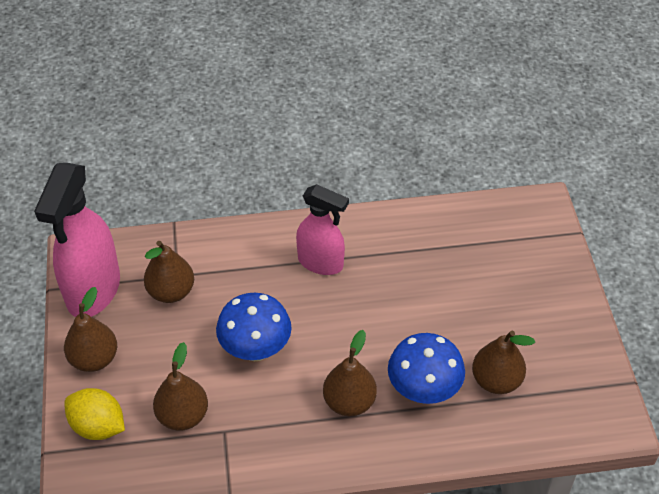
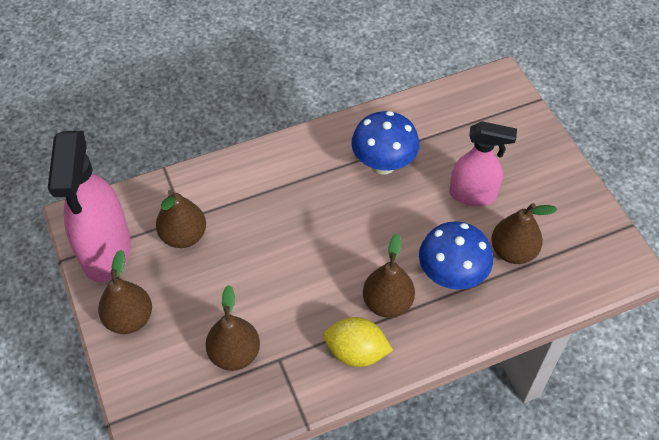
camera: 15 degrees left, 5 degrees up
(98, 426) = (155, 384): yellow lemon -> yellow lemon (356, 352)
(255, 349) = (283, 273): blue mushroom -> blue mushroom (383, 164)
(321, 263) = (317, 177): pink spray bottle -> pink spray bottle (473, 195)

